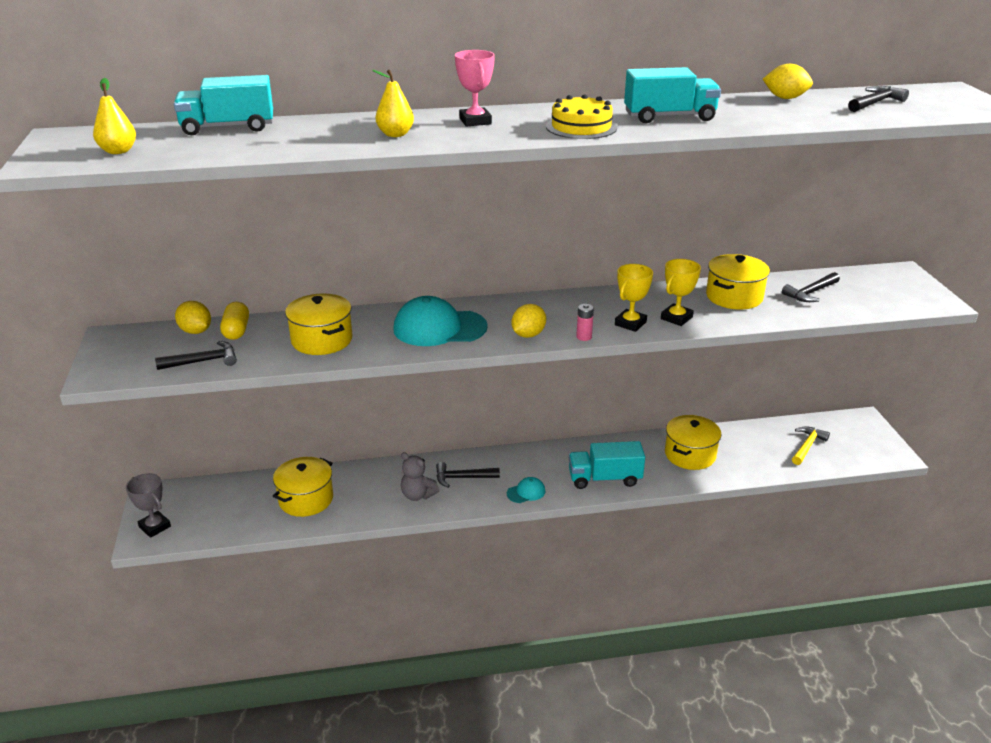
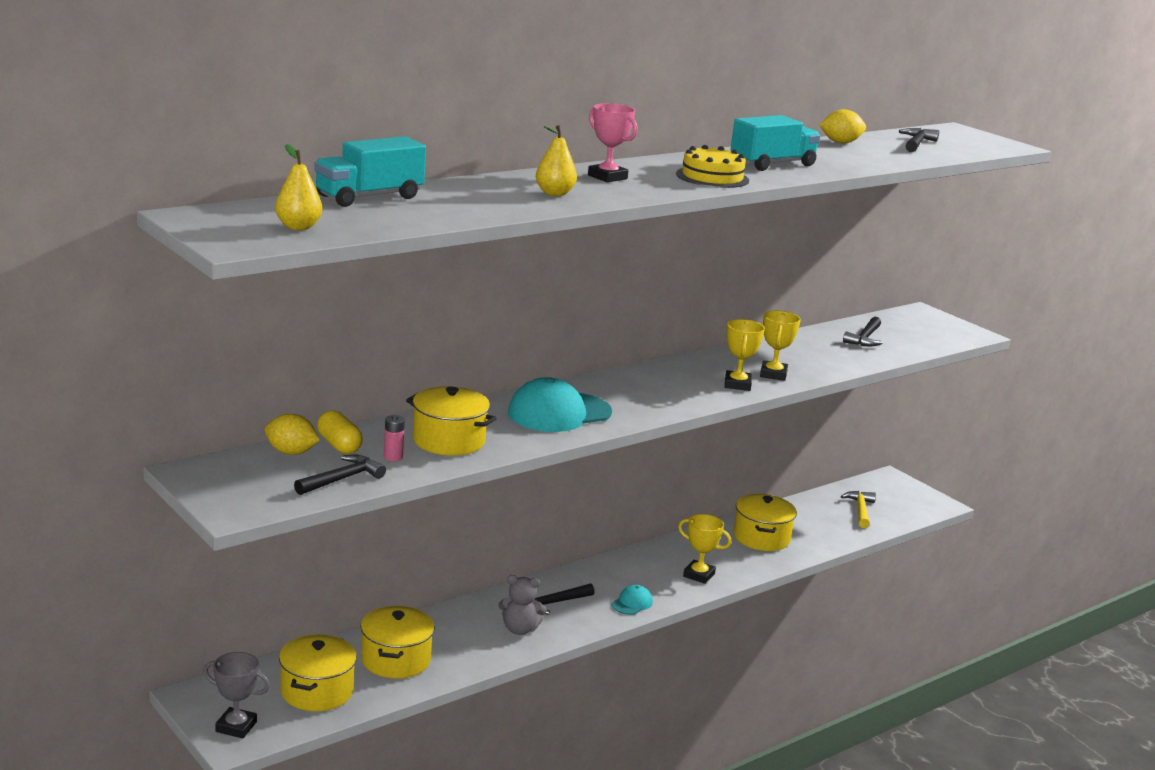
camera: 30 degrees left, 10 degrees down
(528, 335) = (654, 407): yellow lemon -> none
(584, 337) = (708, 402): pink battery -> pink battery (393, 457)
(604, 478) = (699, 575): turquoise truck -> yellow trophy
(734, 297) = (804, 350): yellow pot -> yellow pot (317, 691)

